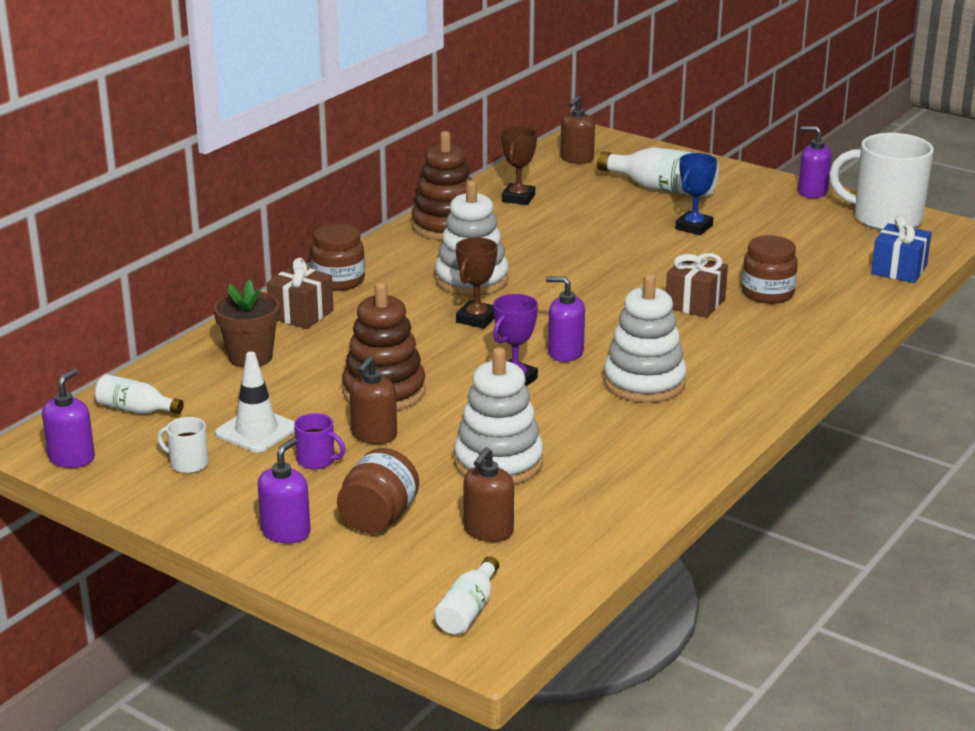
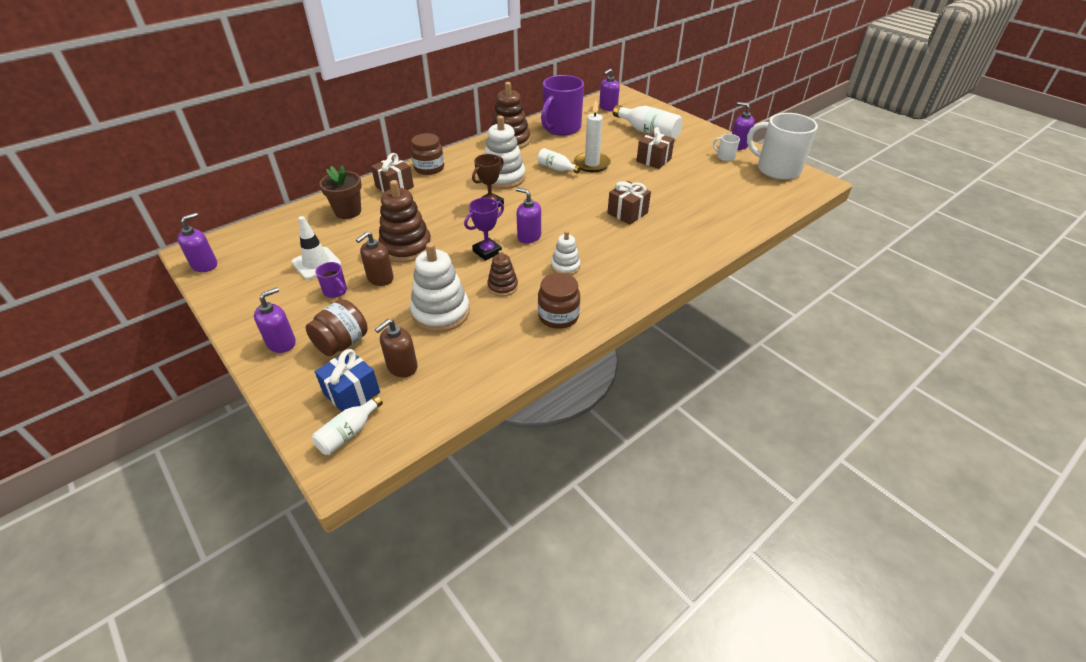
camera: 15 degrees right, 15 degrees up
(136, 410) = (262, 237): white bottle -> white bottle (556, 168)
(188, 464) = (263, 280): white mug -> white mug (725, 157)
(518, 198) = (561, 128): brown trophy -> purple mug
(568, 419) = (502, 286): none -> brown stacking toy
(576, 159) = (608, 108): brown soap dispenser -> purple soap dispenser
(600, 244) = (591, 164): none -> white candle
(644, 382) = (565, 266): white stacking toy -> white stacking toy, size x0.55
(694, 227) = (653, 160): blue trophy -> brown gift
(767, 293) = (677, 212): brown jar -> brown jar (558, 316)
(899, 270) = (770, 207): blue gift -> blue gift (352, 393)

